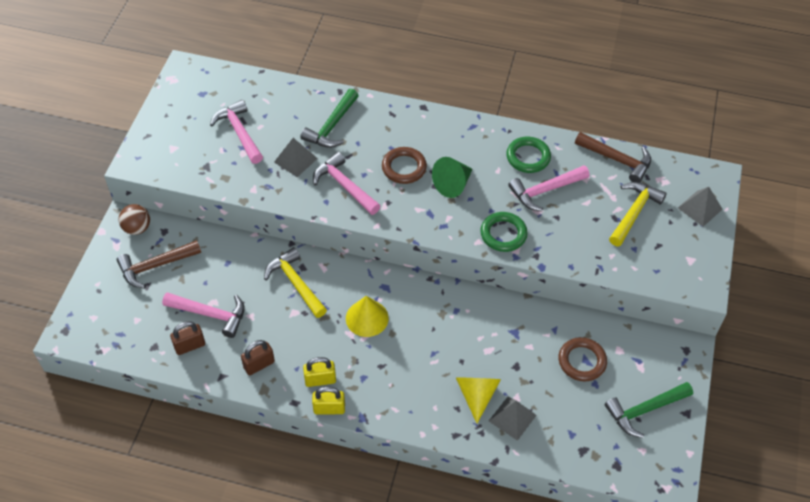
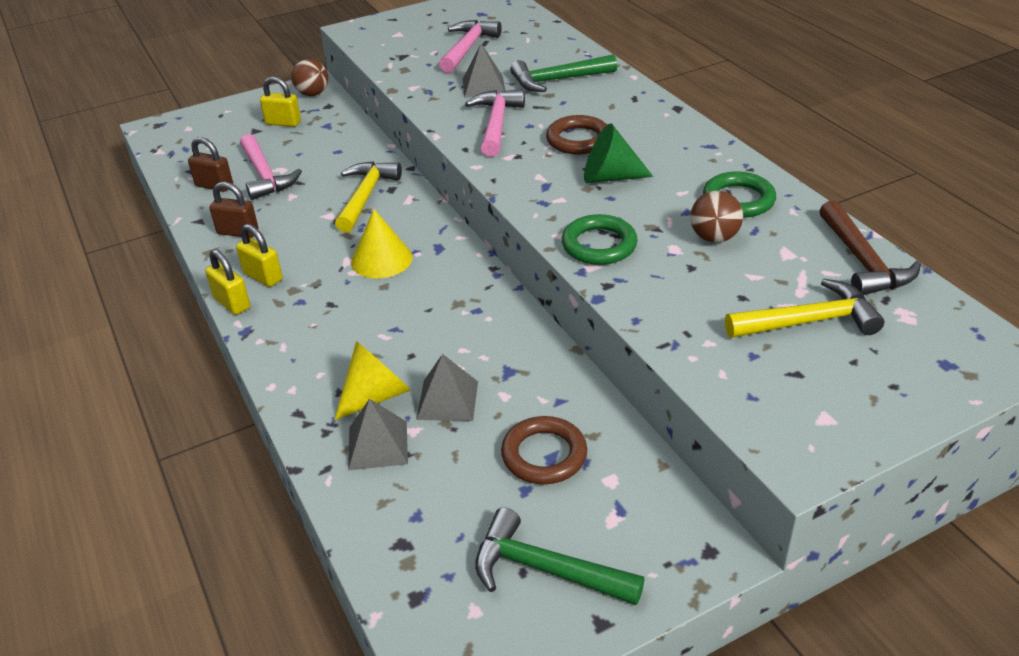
camera: 50 degrees right, 15 degrees down
(155, 266) = (283, 123): brown hammer -> yellow padlock
(545, 190) = (714, 237): pink hammer -> brown ball
(699, 208) = (927, 375): grey pyramid -> grey pyramid (447, 400)

